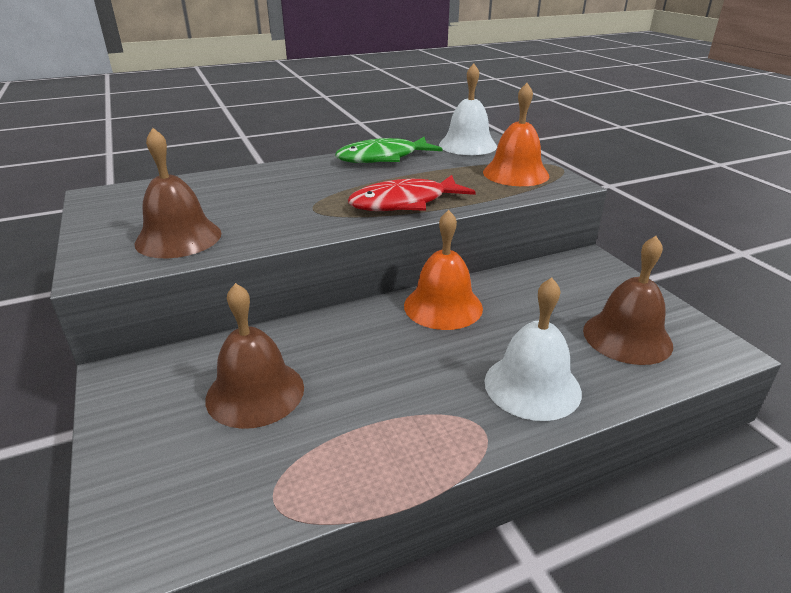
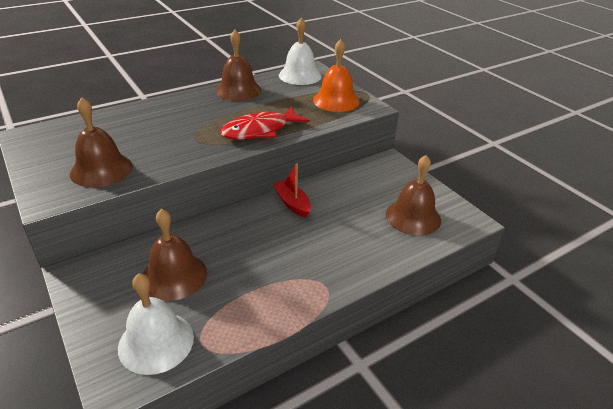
camera: 10 degrees left, 5 degrees up
(383, 158) = (238, 90): green fish -> brown bell
(443, 306) = (292, 203): orange bell -> red boat
(532, 386) = (354, 255): white bell -> white bell (156, 342)

